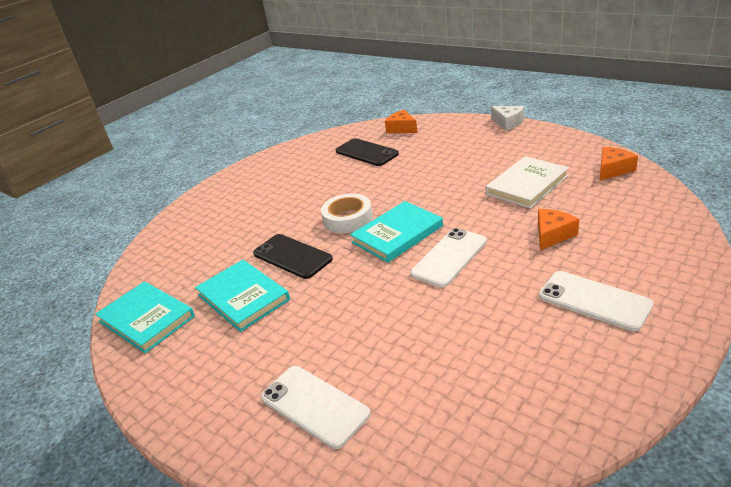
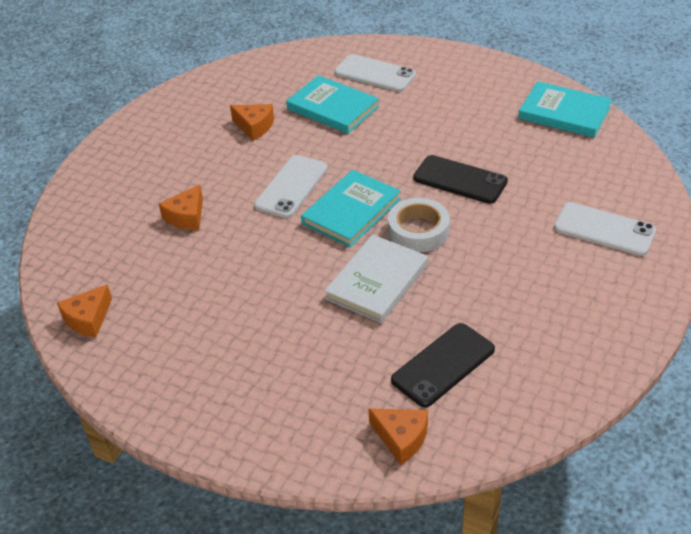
camera: 165 degrees right, 10 degrees up
(243, 297) = (483, 137): turquoise book -> turquoise book (332, 108)
(366, 152) = (443, 365): black phone -> black phone turned 75 degrees counterclockwise
(489, 331) = (254, 126): none -> orange cheese
(508, 123) = (208, 447): white cheese -> none
(527, 185) = (200, 290): white book -> white book (377, 281)
(594, 300) = (168, 154): white phone -> white phone (604, 229)

